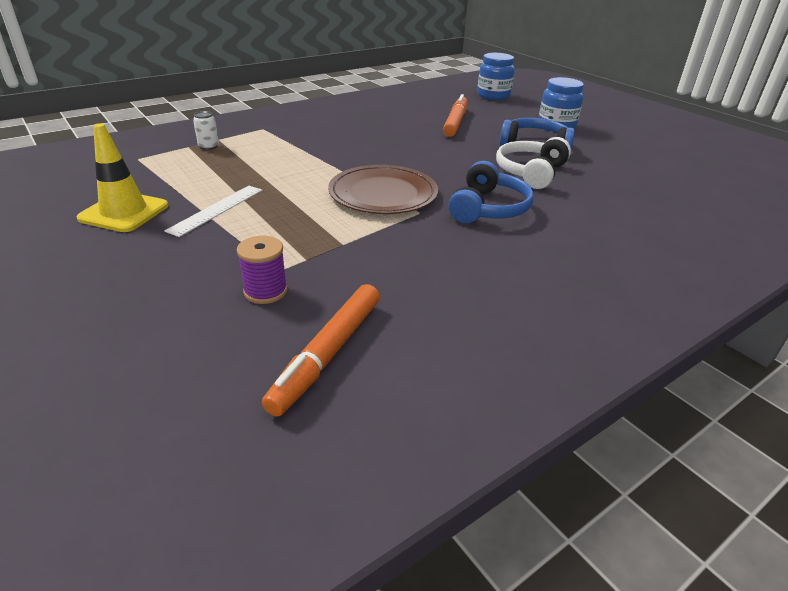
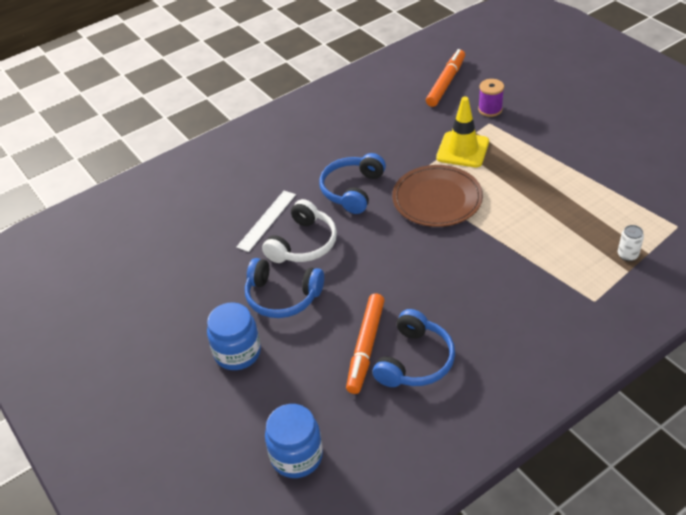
camera: 175 degrees left, 10 degrees up
(124, 212) = (623, 159): yellow traffic cone -> yellow traffic cone (462, 150)
(217, 210) = (558, 168): white ruler -> white ruler (266, 220)
(417, 116) = (415, 361): none -> blue headphones

